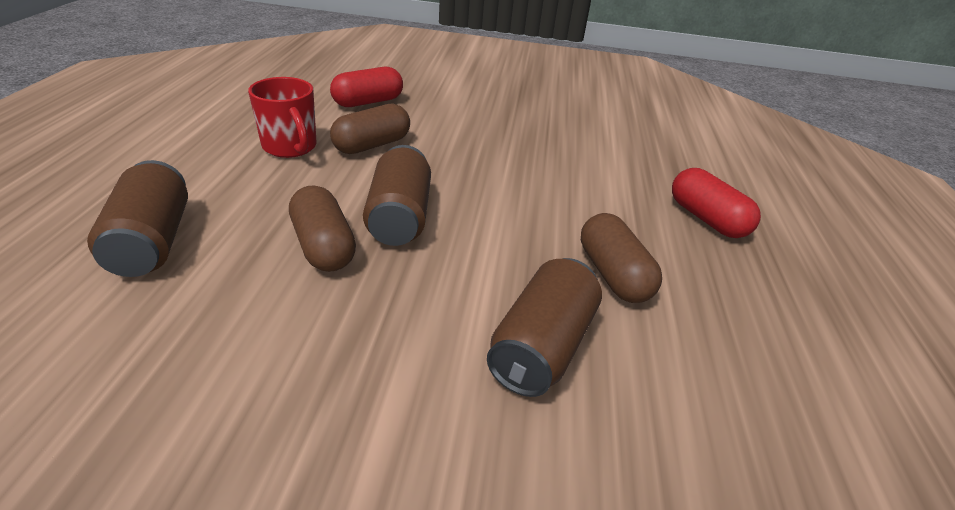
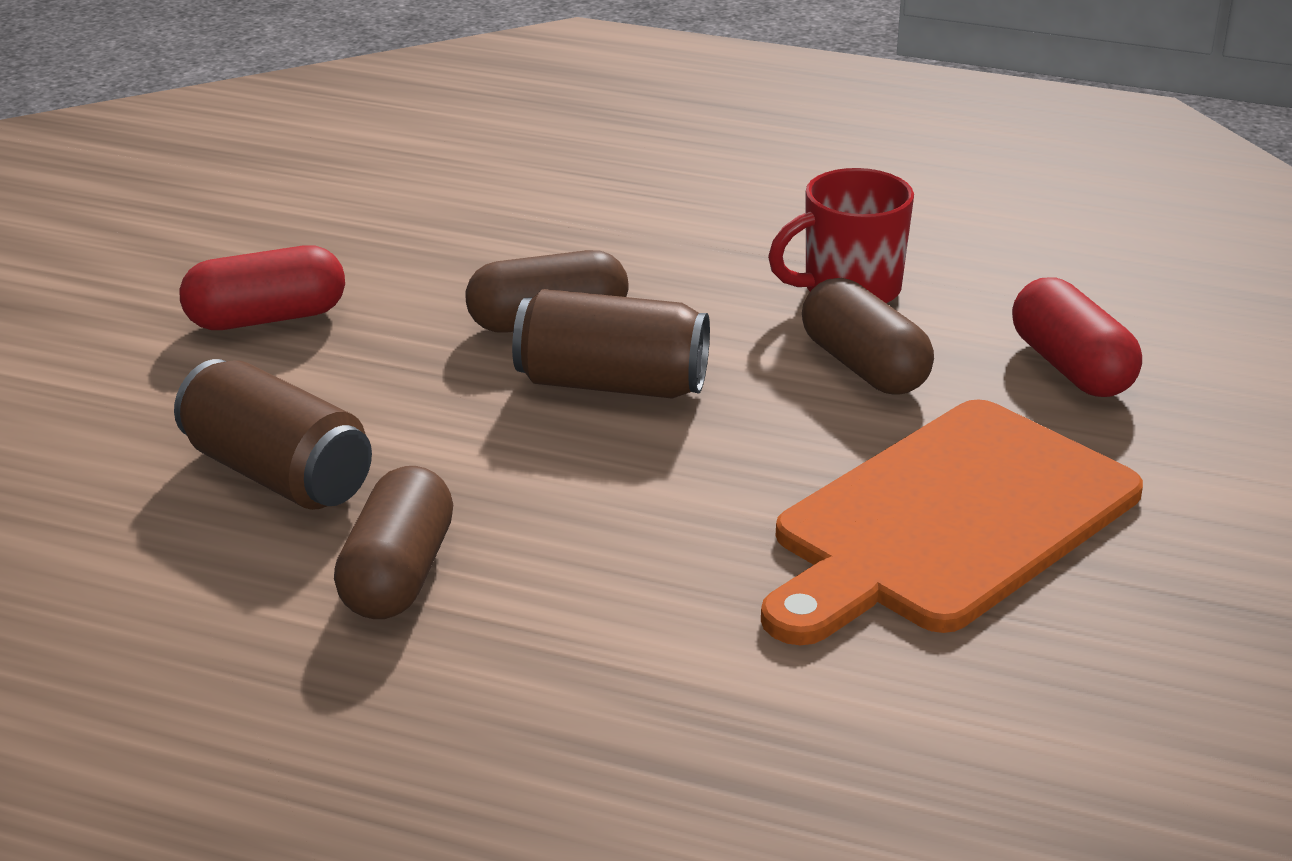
camera: 105 degrees right, 5 degrees down
(152, 241) = (587, 213): brown can -> none
(494, 131) = (948, 521): none -> orange cutting board
(613, 274) = (398, 575): brown capsule -> brown capsule turned 75 degrees counterclockwise
(706, 219) = (533, 763): red capsule -> red capsule (266, 318)

